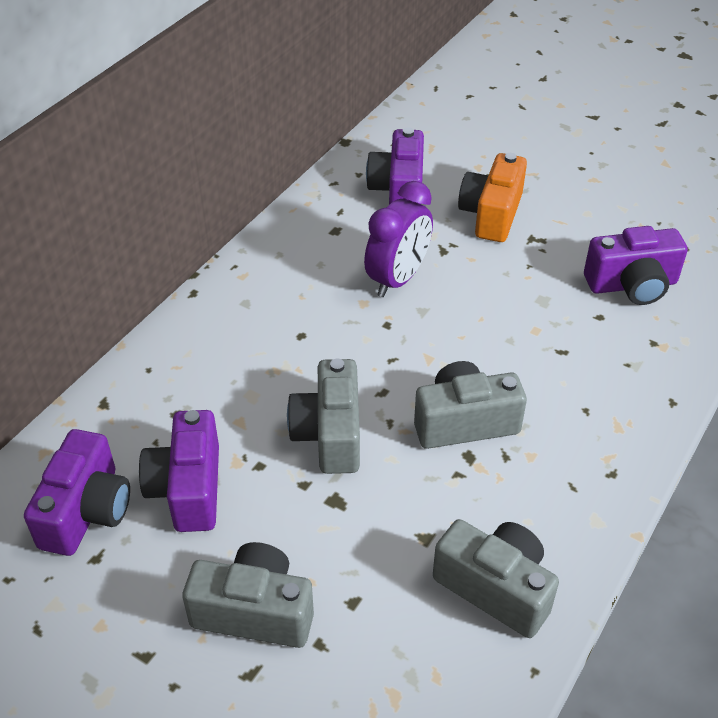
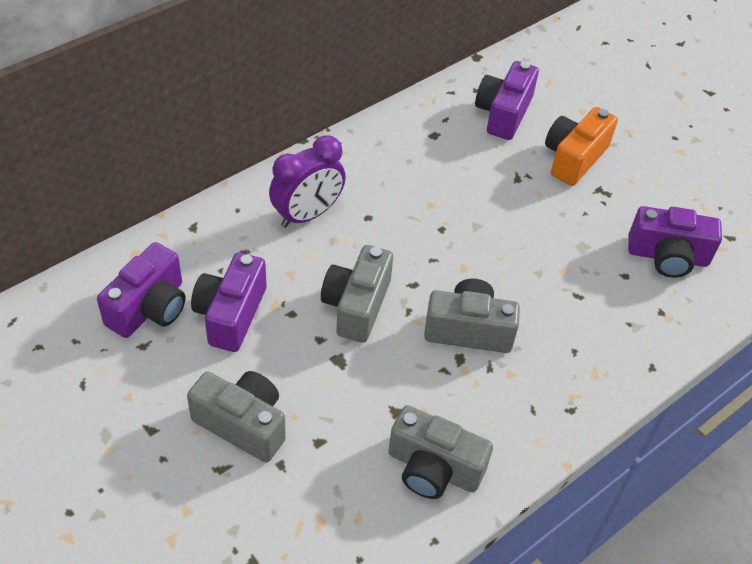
camera: 15 degrees right, 5 degrees up
(398, 279) = (468, 193): purple clock -> purple clock (307, 215)
(495, 588) = (433, 468): grey camera -> grey camera turned 150 degrees clockwise

